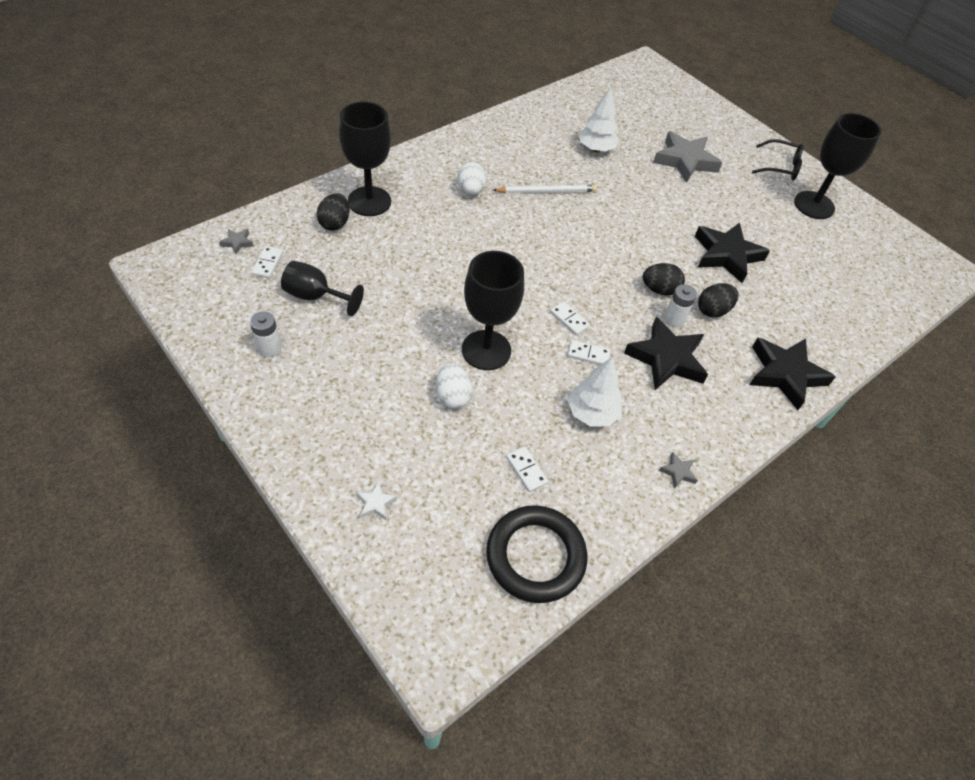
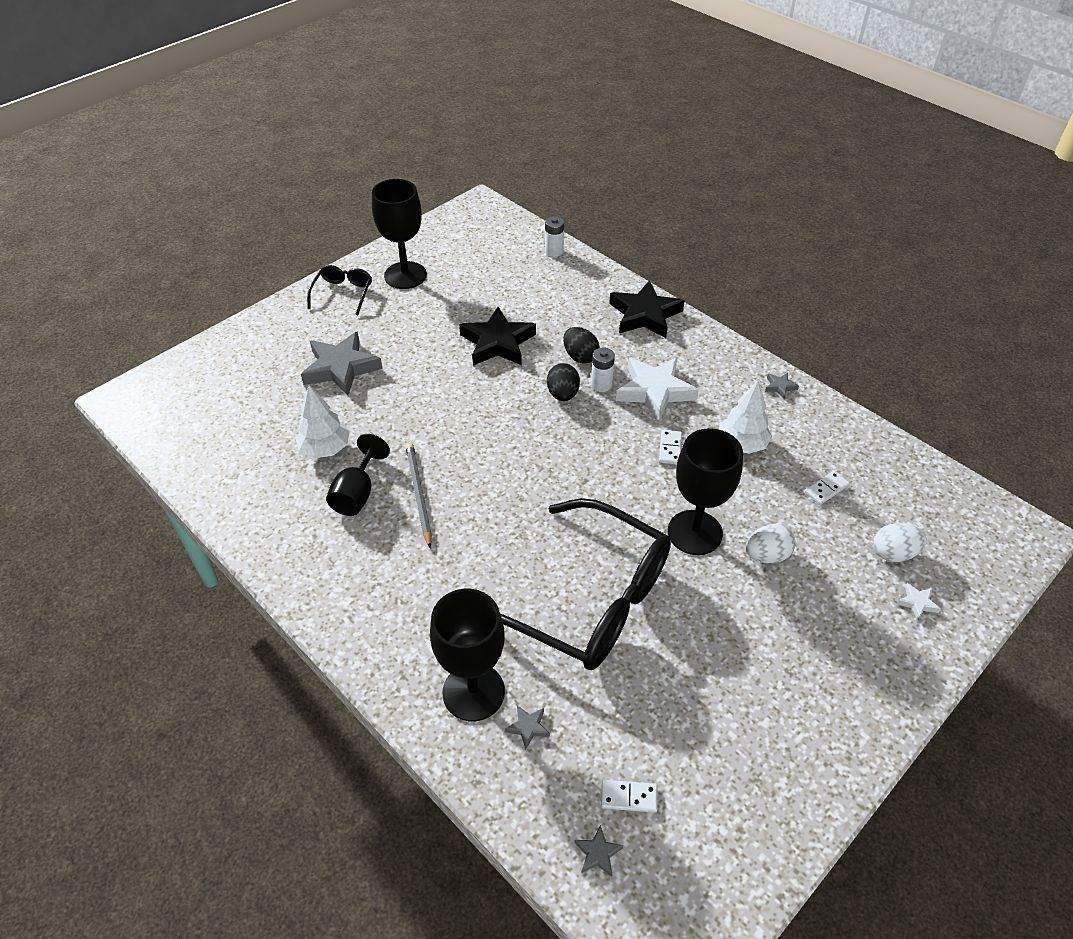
camera: 90 degrees left, 5 degrees down
(269, 348) = (771, 753): white battery -> white battery (554, 251)
(315, 296) = (670, 720): black goblet -> black goblet (357, 494)
(335, 223) = (528, 727): black egg -> grey star
(430, 270) = (589, 600): none -> black glasses
(471, 191) = (430, 574): white egg -> white egg (893, 553)
(535, 556) = (907, 478): black ring -> none
(547, 191) = (419, 494): white pencil -> grey pencil
(569, 319) = (627, 465): white domino -> none
(666, 359) = (655, 391): black star -> white star

